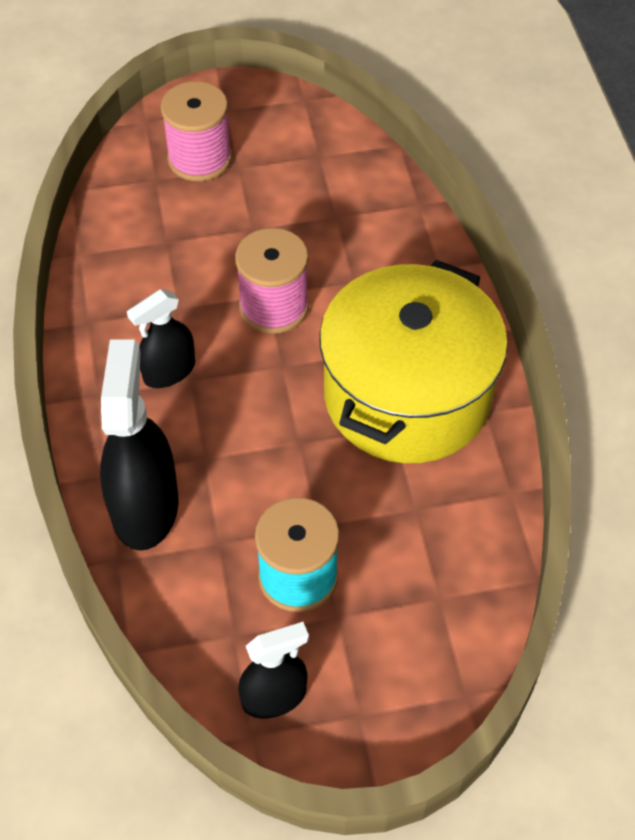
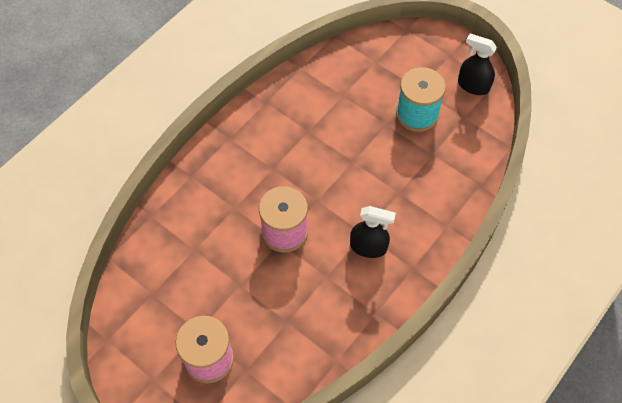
camera: 130 degrees left, 5 degrees up
(145, 507) = (446, 195): black spray bottle -> none
(407, 395) = (286, 137): yellow pot -> none

